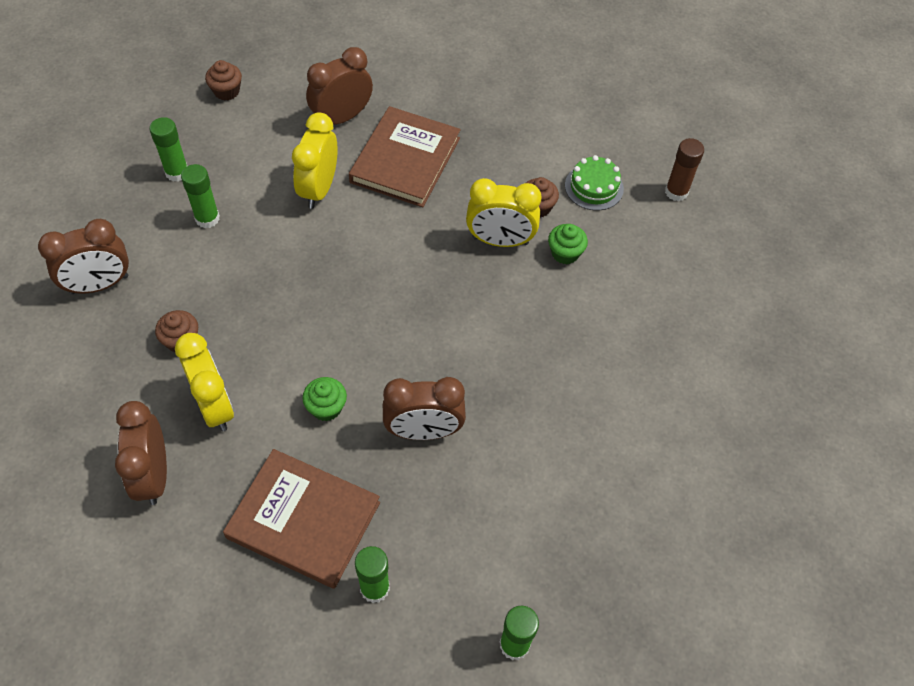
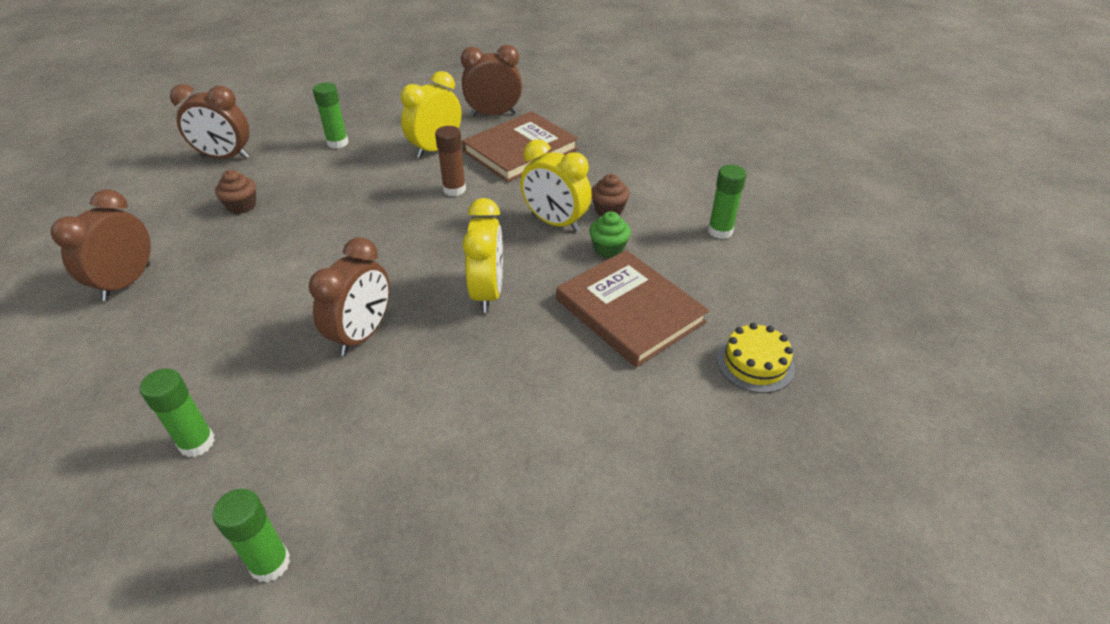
camera: 30 degrees right, 15 degrees down
(177, 172) = (344, 113): green glue stick -> green glue stick (720, 231)
(215, 406) = (219, 254): yellow clock -> yellow clock (488, 293)
(226, 91) = (424, 81): brown cupcake -> none
(303, 520) = (197, 361): brown book -> brown book (629, 311)
(326, 407) = (300, 286): green cupcake -> none
(424, 431) = (362, 334): brown clock -> brown clock turned 90 degrees counterclockwise
(594, 187) = (674, 211): green cake -> none
(676, 192) = (756, 238): brown glue stick -> brown glue stick (454, 189)
(740, 323) = (755, 363): none -> yellow cake

